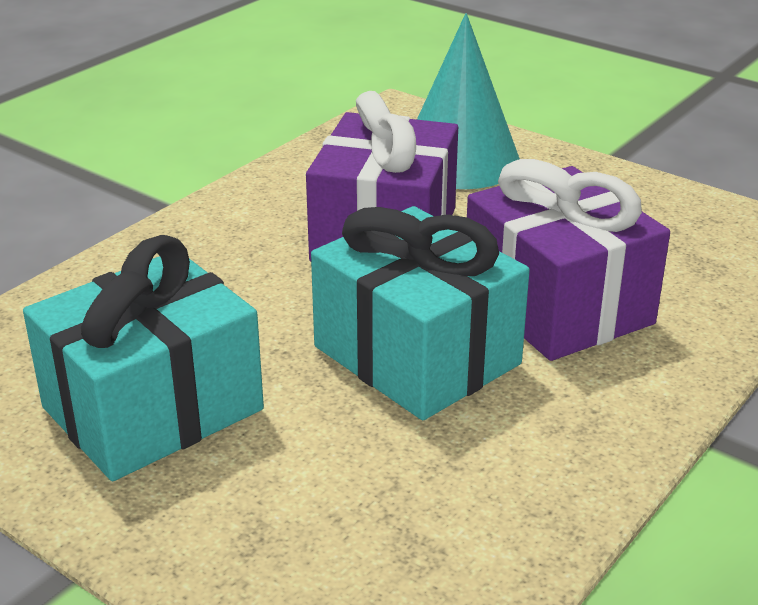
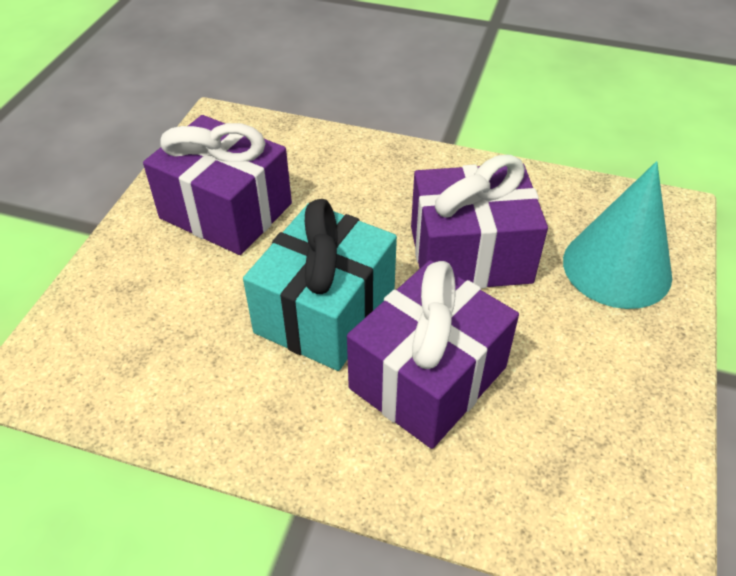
camera: 70 degrees right, 15 degrees up
(153, 409) = (226, 211): turquoise gift -> purple gift

